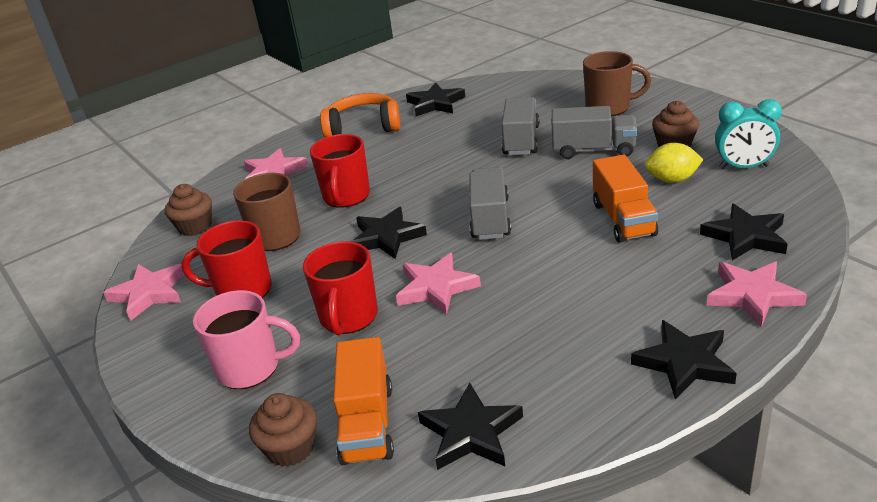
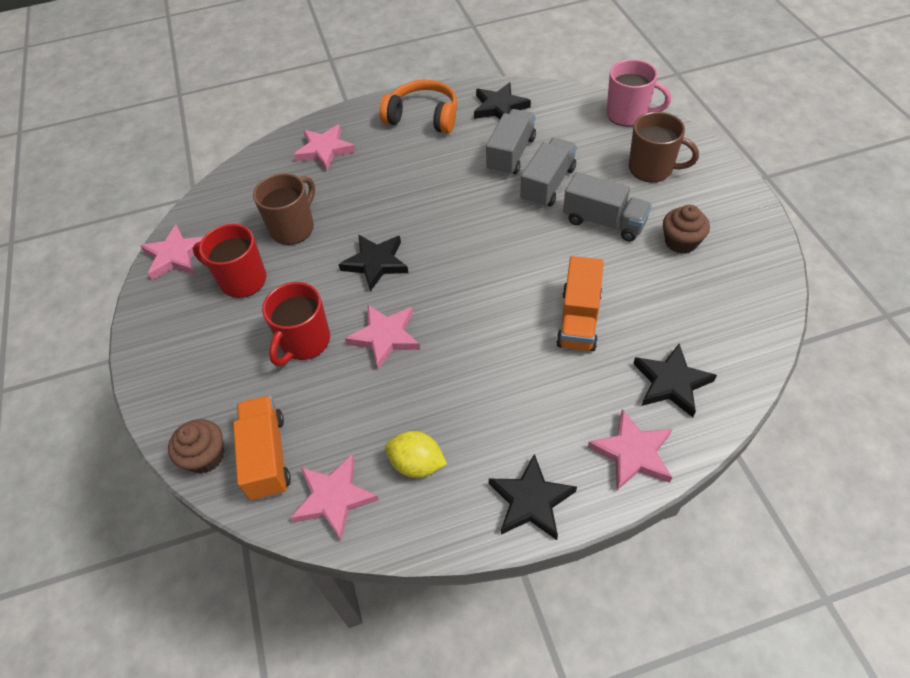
camera: 20 degrees right, 20 degrees up
(195, 227) = (238, 192): brown cupcake -> none
(250, 368) = (213, 365): pink mug -> pink mug (628, 114)
(346, 197) = (367, 201): red mug -> none
(367, 423) = (267, 456): orange truck -> orange truck turned 150 degrees clockwise
(471, 432) = (334, 498): black star -> pink star
(490, 219) = (468, 274): grey truck -> grey truck (511, 154)
(672, 180) = (651, 287): yellow lemon -> yellow lemon (417, 464)
(743, 167) = (726, 295): turquoise clock -> none

